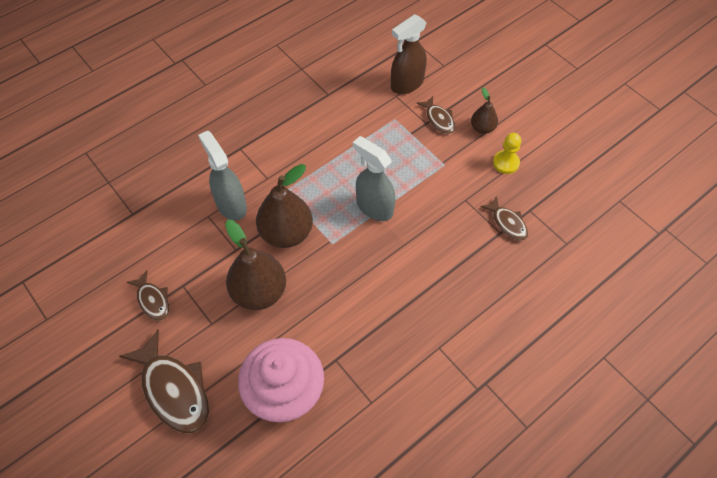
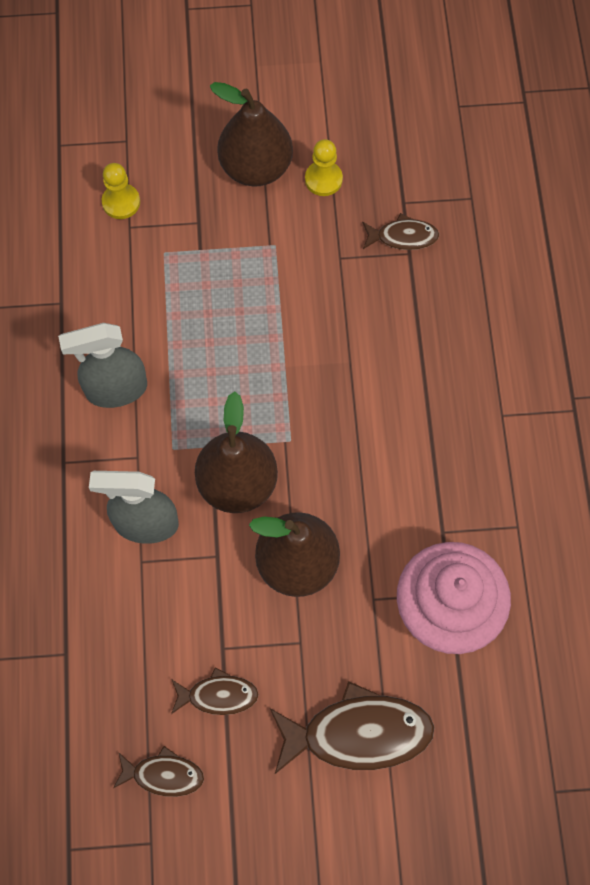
camera: 55 degrees left, 10 degrees up
(374, 207) = (275, 362): grey spray bottle -> grey spray bottle (116, 389)
(406, 84) = (121, 202): brown spray bottle -> yellow pawn
(439, 119) = (205, 204): brown fish -> brown fish (164, 775)
(482, 128) = (256, 168): brown pear -> brown pear, size x1.89

